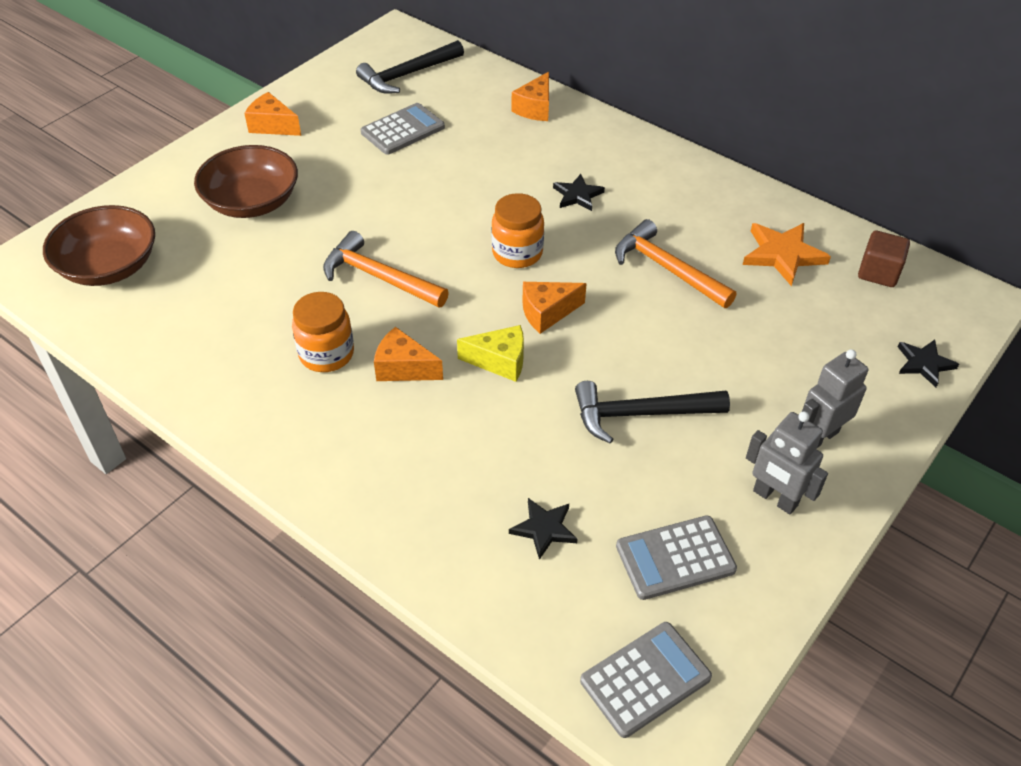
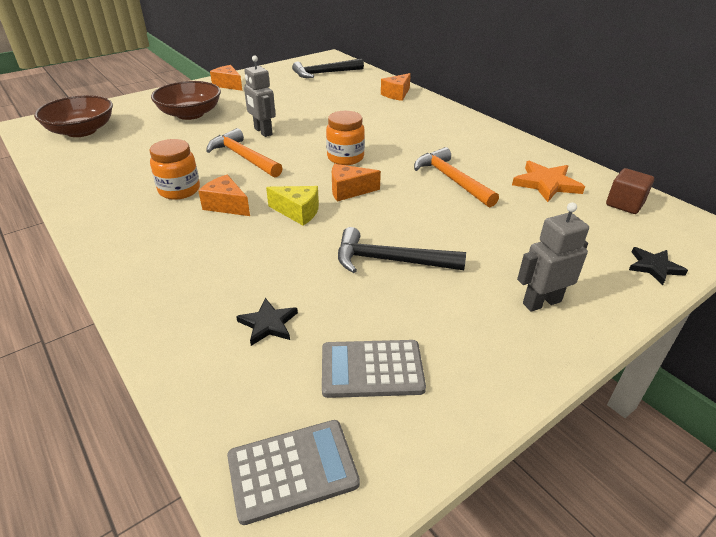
camera: 15 degrees right, 10 degrees down
(402, 130) = (306, 94): grey calculator -> none
(577, 195) = (404, 135): black star -> none
(774, 498) = (484, 340): grey robot -> grey robot (263, 132)

